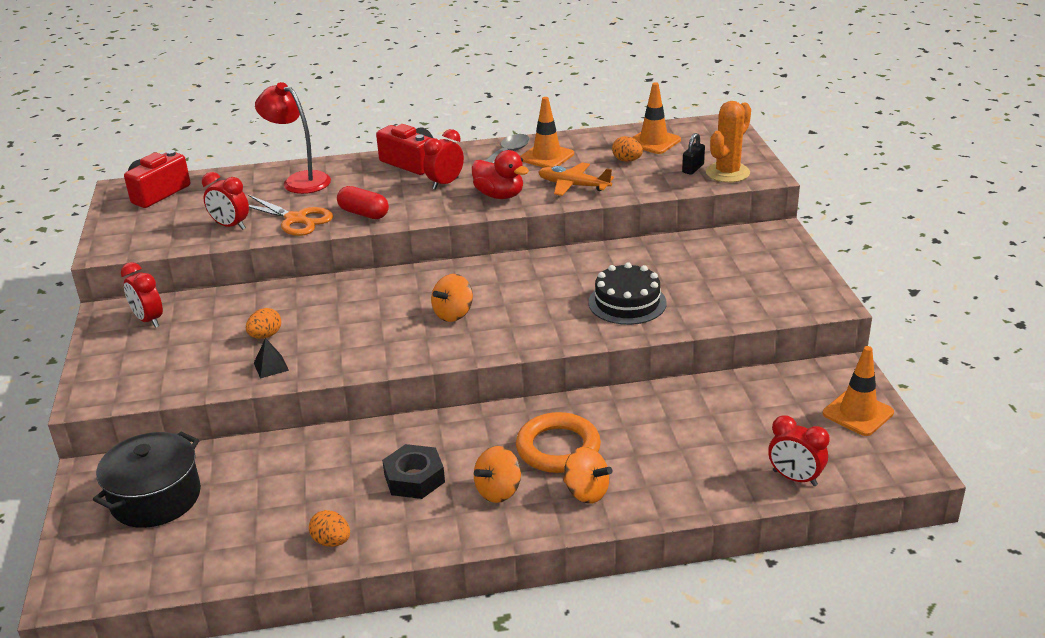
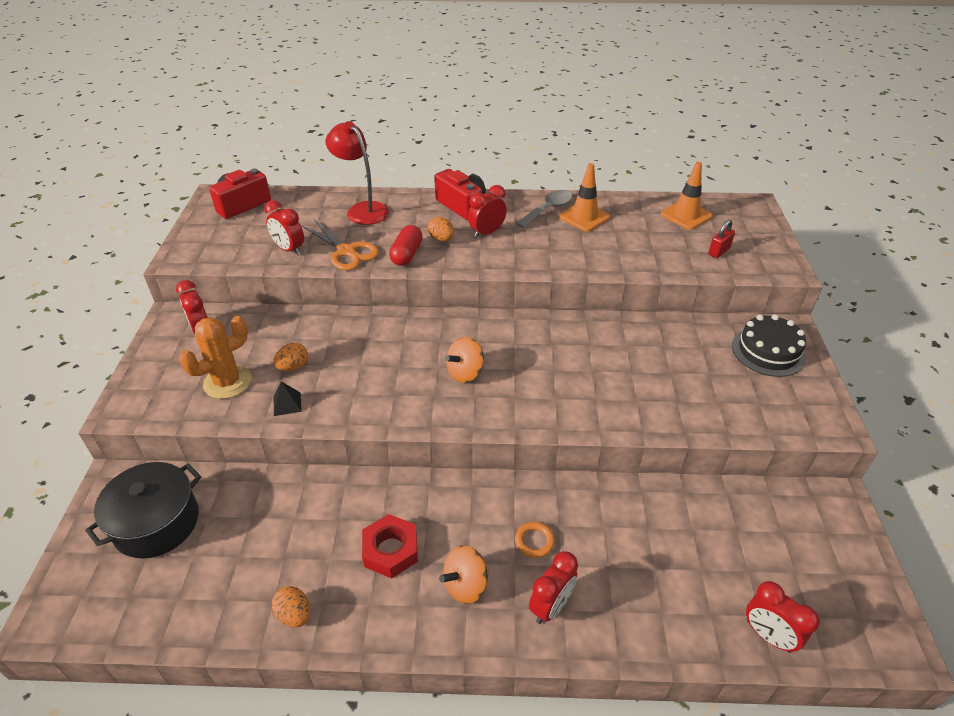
camera: 10 degrees right, 10 degrees up
(364, 213) = (407, 254): red capsule -> red capsule turned 60 degrees clockwise
(414, 478) = (391, 550): black nut -> red nut
(499, 195) = (532, 254): red duck -> none
(558, 448) = (534, 541): orange ring -> orange ring, size x0.48
(573, 185) = (602, 253): orange plane -> none
(586, 492) = (551, 606): orange spinning top -> red clock
(627, 160) = (657, 232): orange egg -> orange egg (441, 239)
(627, 302) = (630, 389): black cake -> black cake (768, 351)
(693, 168) = (719, 251): black padlock -> red padlock
(727, 173) = (752, 261): orange cactus -> orange cactus (227, 382)
(858, 413) = (845, 559): orange traffic cone -> none

